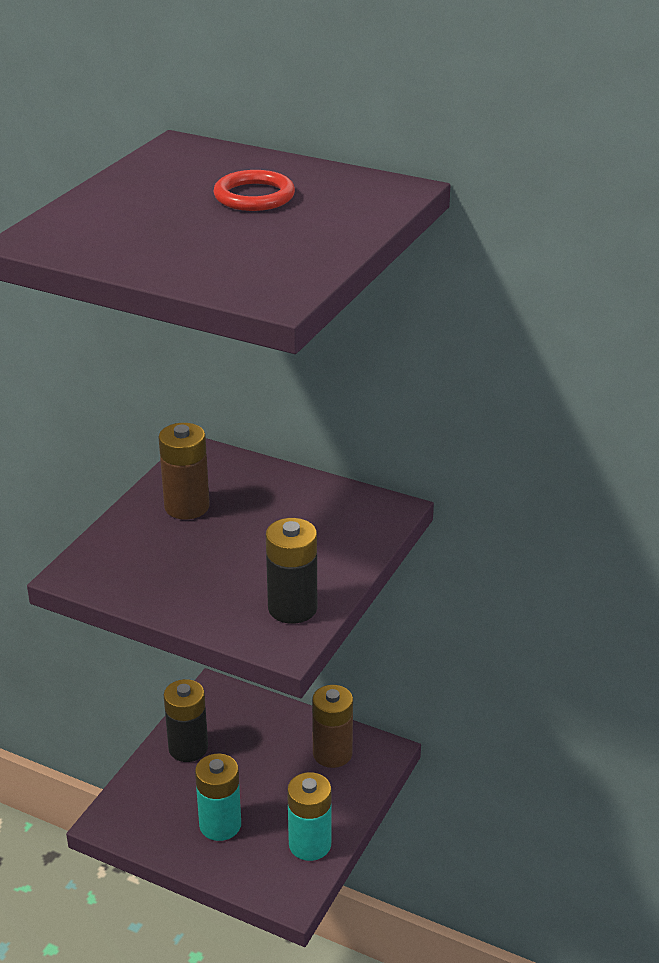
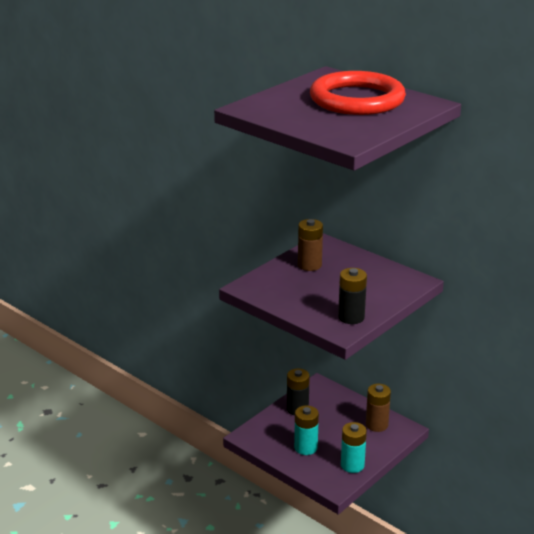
camera: 15 degrees right, 5 degrees down
(254, 196) = (357, 99): red ring -> red ring, size x2.30

